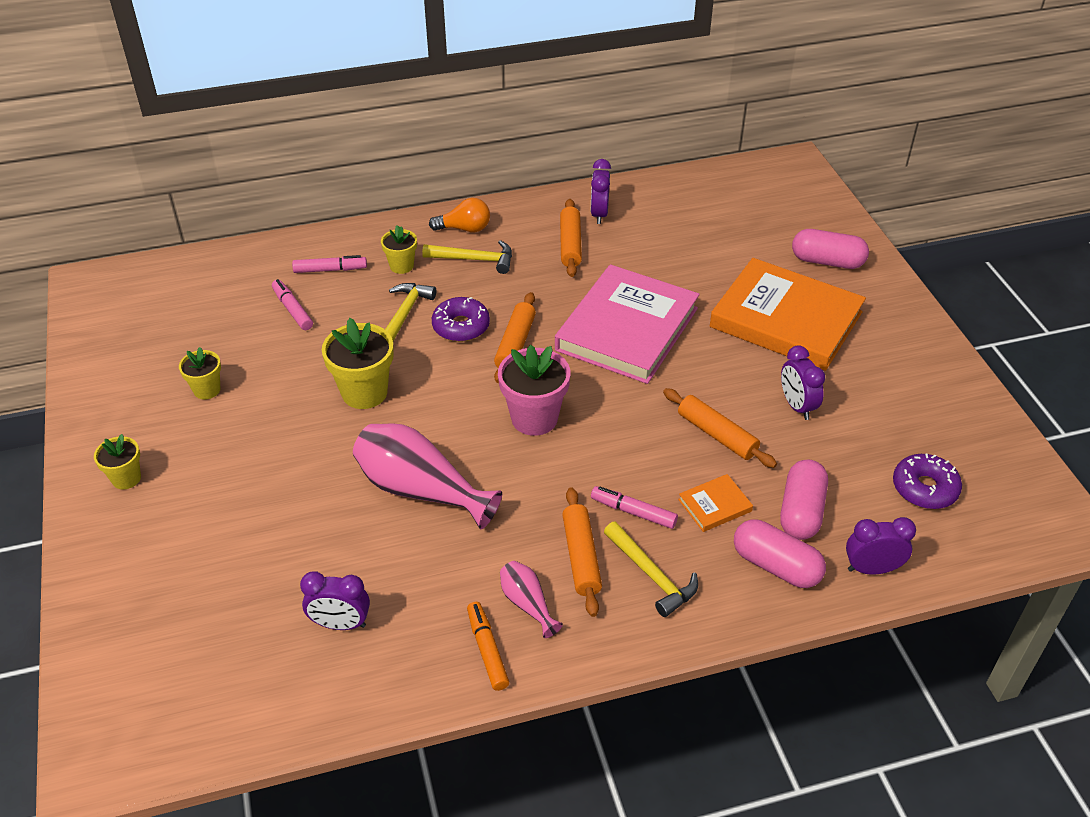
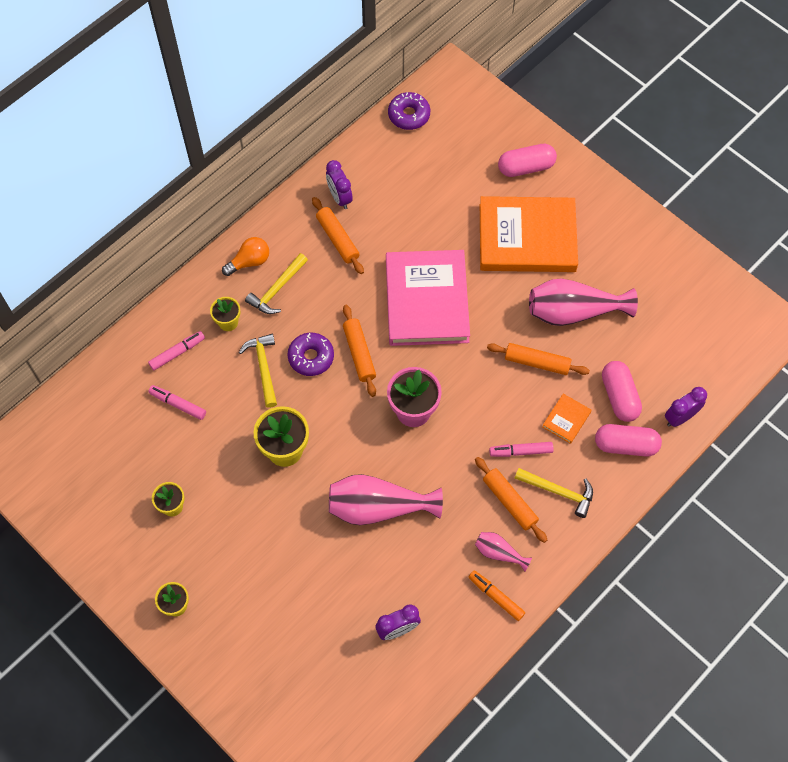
camera: 30 degrees left, 20 degrees up
(474, 259) = (277, 289): yellow hammer -> yellow hammer turned 150 degrees clockwise
(797, 406) = (573, 312): purple clock -> pink vase
(924, 488) = (681, 339): purple donut -> purple donut (409, 115)

